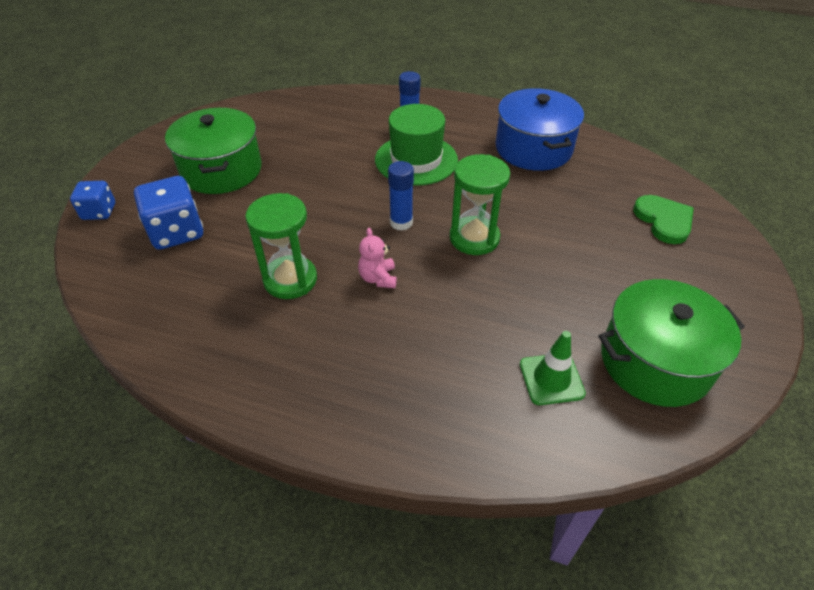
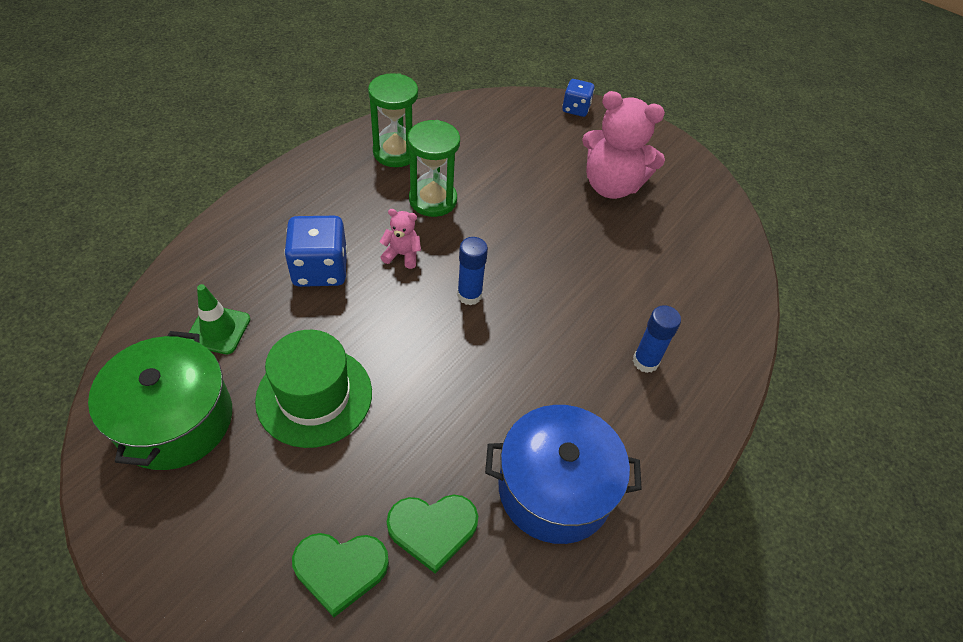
camera: 105 degrees right, 5 degrees up
(177, 232) = (528, 146): blue dice -> blue dice (320, 269)
(221, 170) = (611, 185): green pot -> pink teddy bear
(416, 160) = (574, 345): green hat -> green hat (314, 396)
(474, 238) = (416, 347): green hourglass -> green hourglass (395, 152)
(603, 190) = (432, 529): none -> green heart

